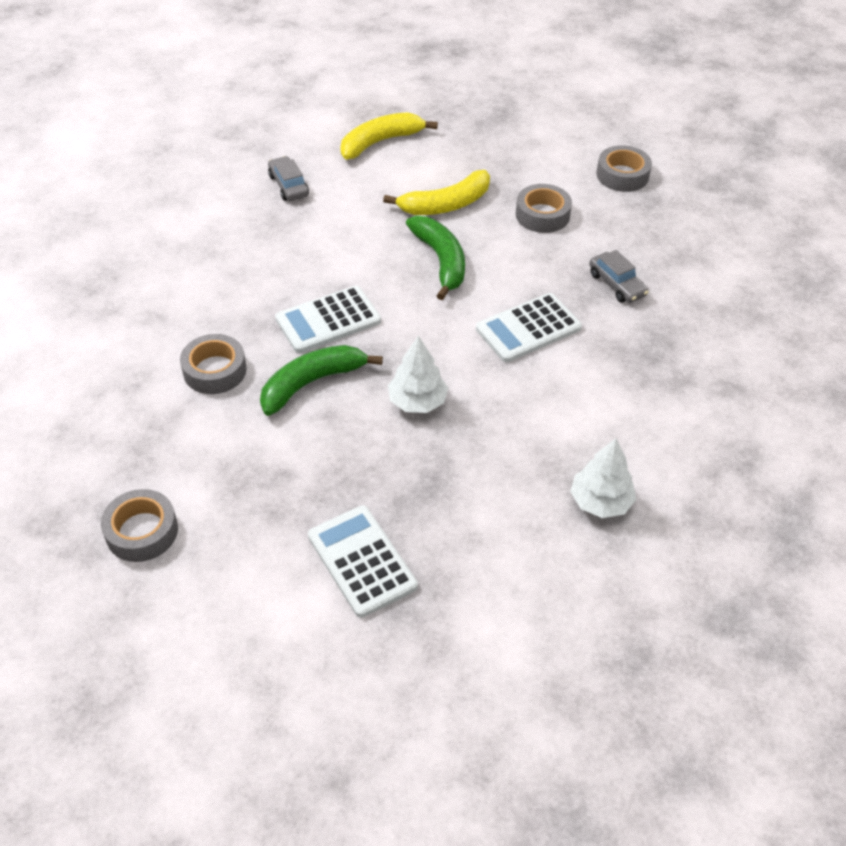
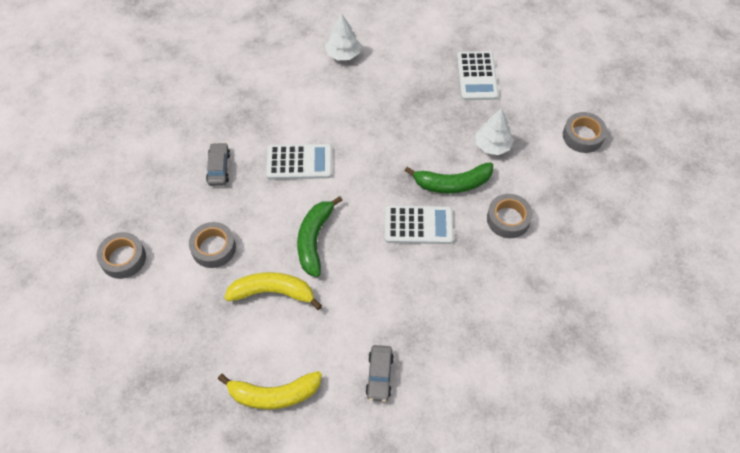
camera: 150 degrees left, 10 degrees up
(417, 401) = (398, 144): white tree -> white tree (492, 145)

